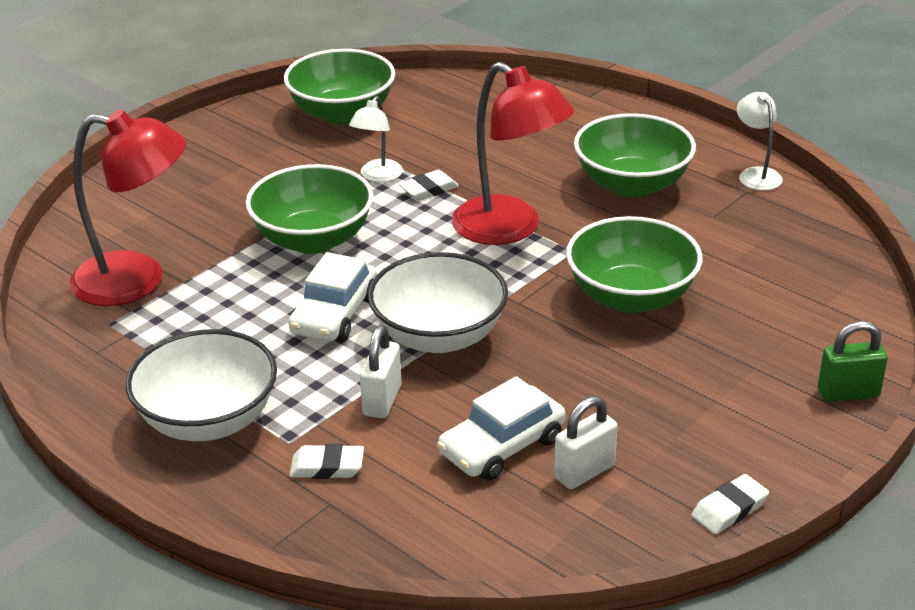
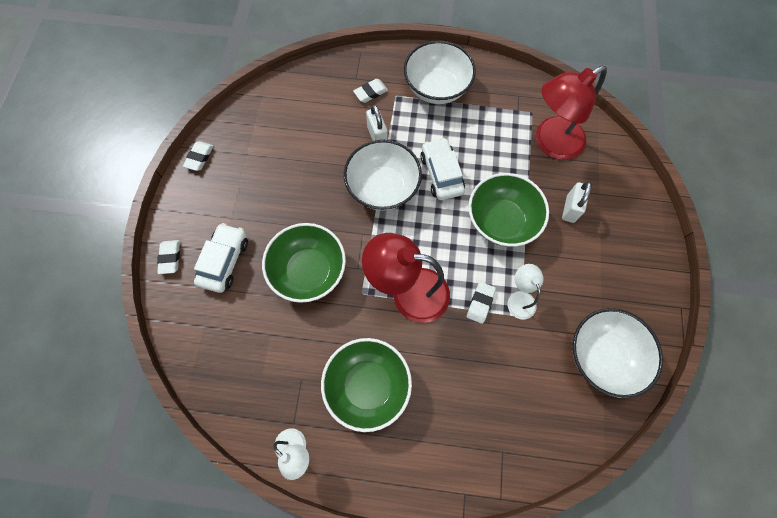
camera: 145 degrees right, 35 degrees up
(342, 113) = (602, 356): green bowl -> white bowl
(502, 446) = (310, 139): white car -> white car (224, 261)
(584, 472) = (268, 144): white padlock -> white padlock (570, 209)
(848, 393) = (170, 258): green padlock -> white eraser

